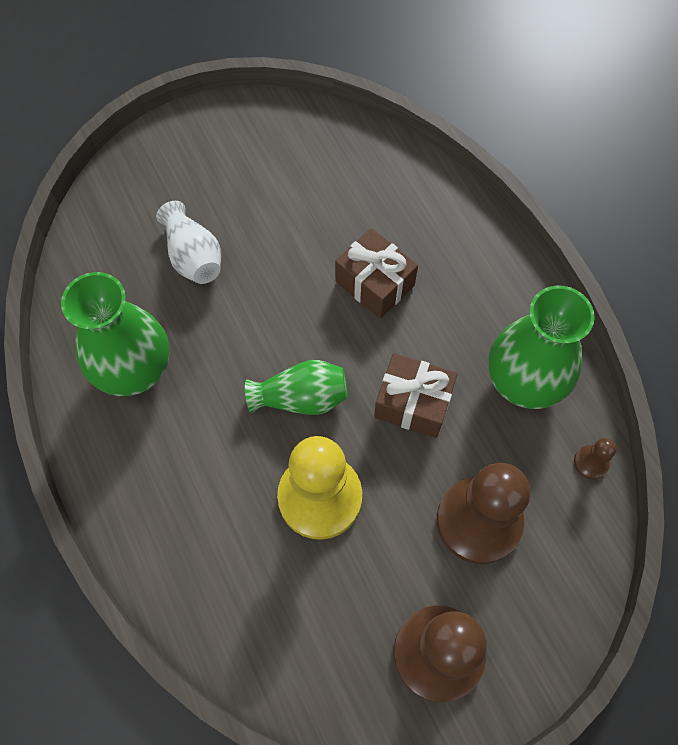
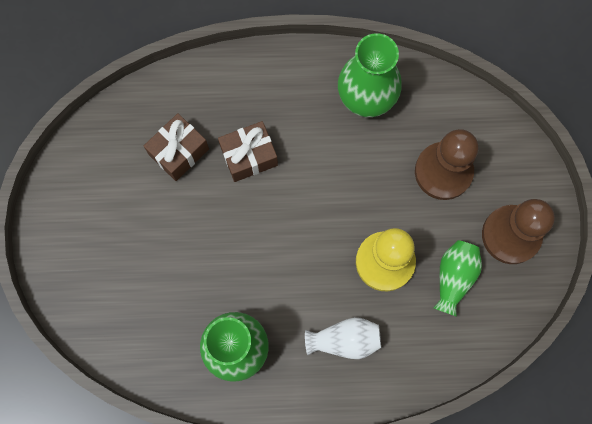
camera: 65 degrees left, 10 degrees up
(193, 256) = (164, 272): white vase -> white vase (345, 340)
(301, 398) = (311, 243): green vase -> green vase (454, 277)
(413, 403) = (348, 173): brown gift -> brown gift (179, 152)
(591, 462) = (437, 86): brown pawn -> none

